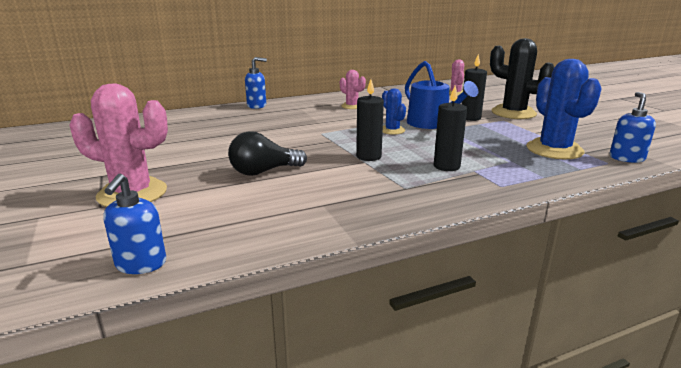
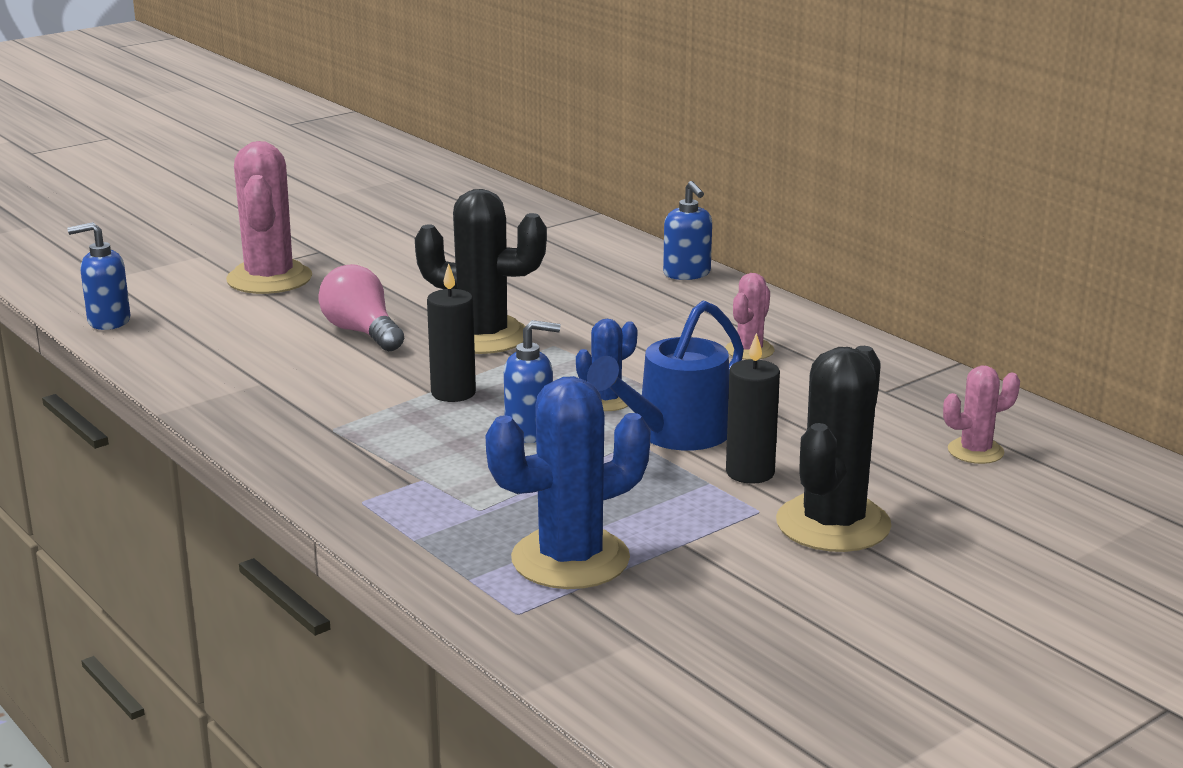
camera: 75 degrees right, 0 degrees up
(264, 171) = (362, 332): black light bulb -> pink light bulb
(297, 145) = (483, 336): none -> black cactus
(446, 166) = (432, 456): black candle -> none
(626, 158) = (555, 638): blue soap dispenser -> blue soap dispenser (530, 431)

